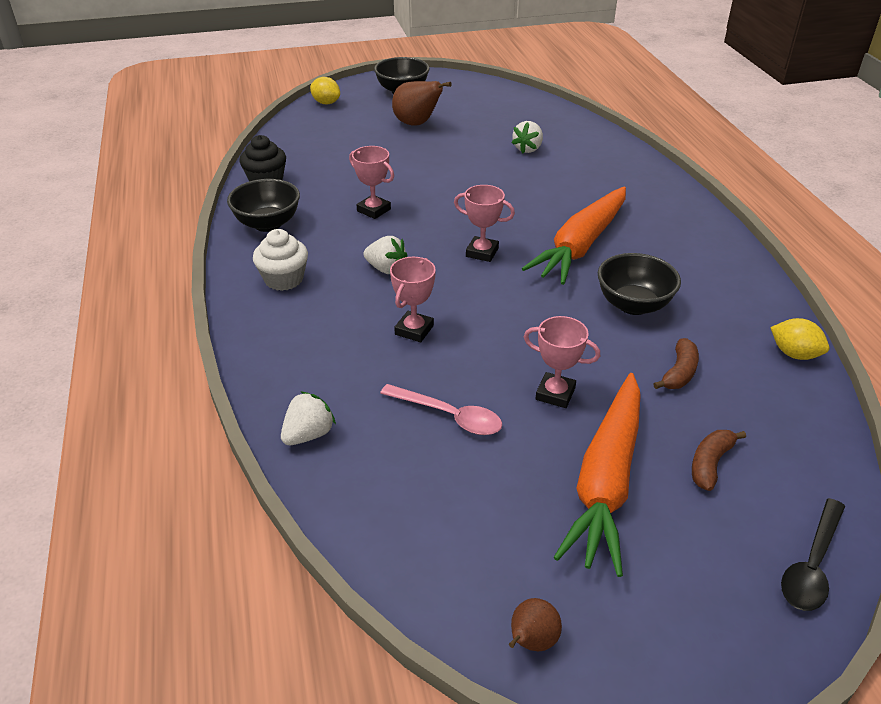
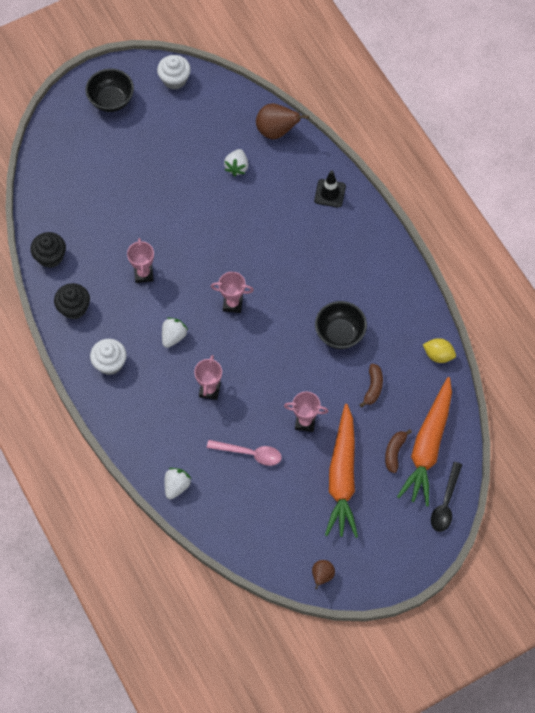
camera: 15 degrees left, 25 degrees up
(267, 224) = (74, 308): black bowl -> black cupcake
(326, 103) = (53, 134): yellow lemon -> none
(374, 210) = (143, 274): pink trophy -> pink trophy turned 60 degrees clockwise
(386, 269) = (173, 336): white strawberry -> white strawberry turned 75 degrees counterclockwise
(417, 124) = (139, 150): brown pear -> brown pear (276, 131)
(478, 88) = (174, 79): none -> white cupcake
(581, 245) = (297, 280): orange carrot -> orange carrot (428, 446)
(642, 182) = (330, 193): none -> black traffic cone

